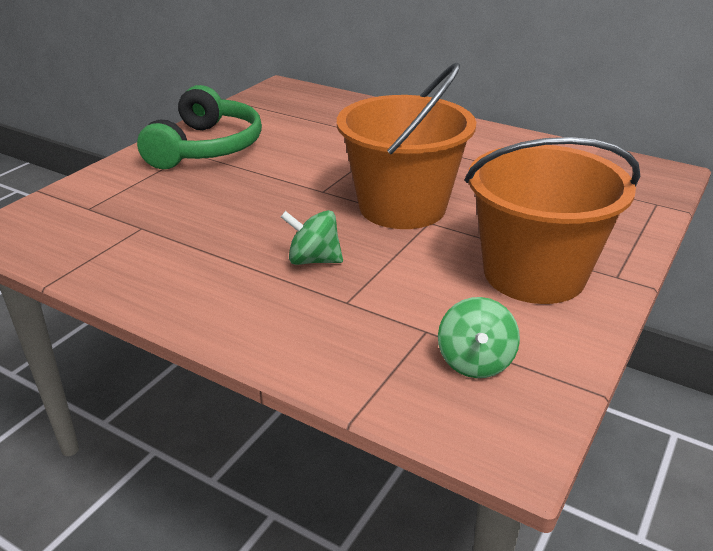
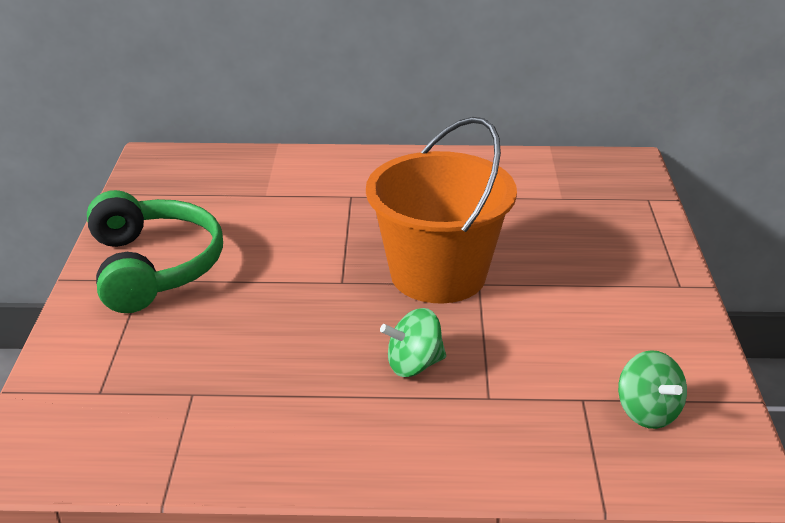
camera: 30 degrees left, 0 degrees up
(534, 274) = (616, 307): orange bucket -> none

